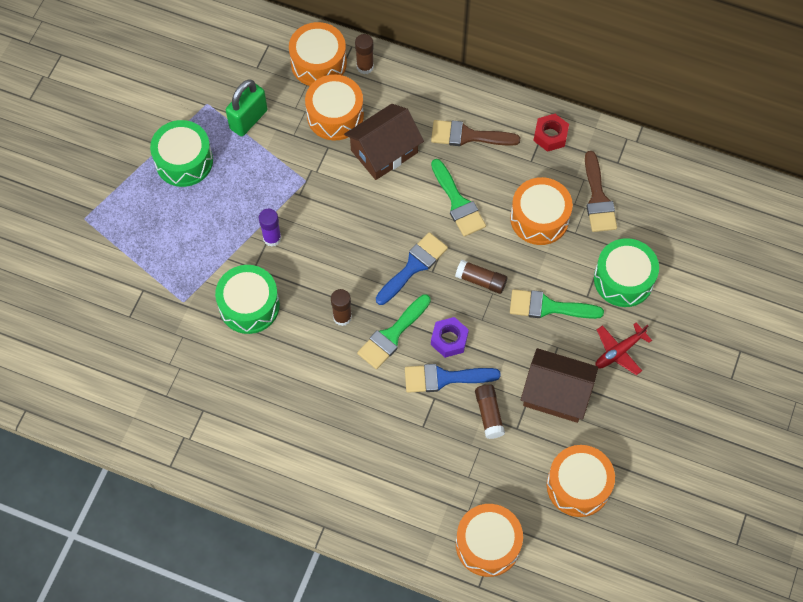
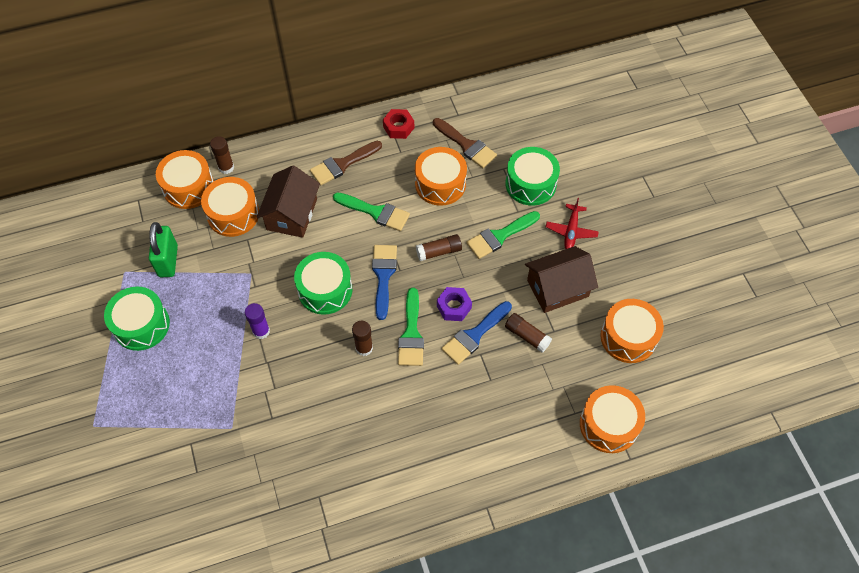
camera: 40 degrees left, 5 degrees down
(249, 305) = (286, 392): green drum -> green drum (325, 290)

